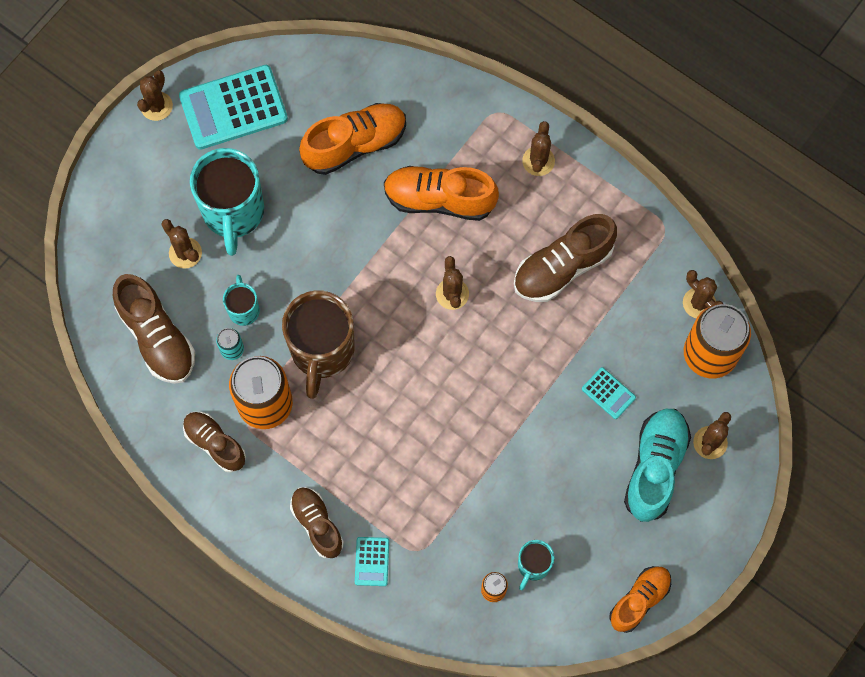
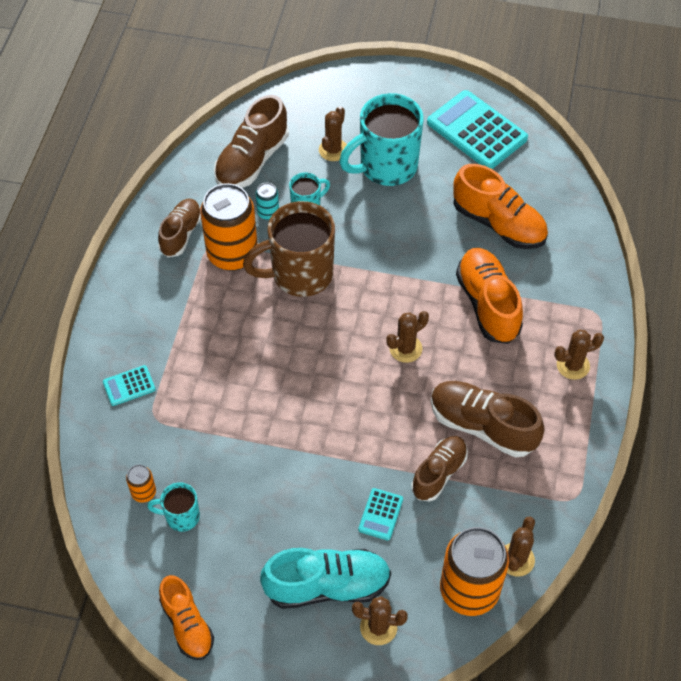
camera: 65 degrees right, 15 degrees down
(156, 106) = (446, 83): brown cactus -> none
(317, 524) = (144, 332): brown shoe -> brown shoe (439, 473)
(639, 600) = (187, 624): orange shoe -> orange shoe turned 45 degrees clockwise

